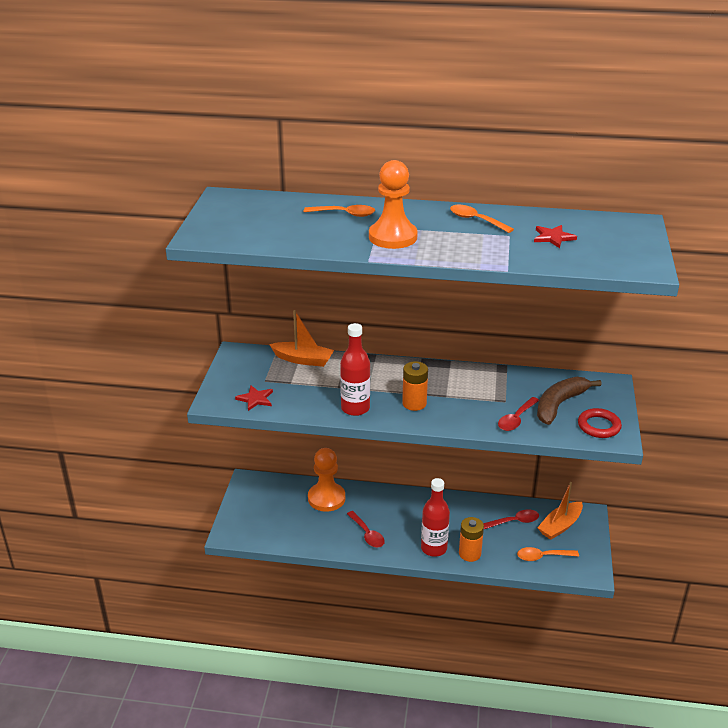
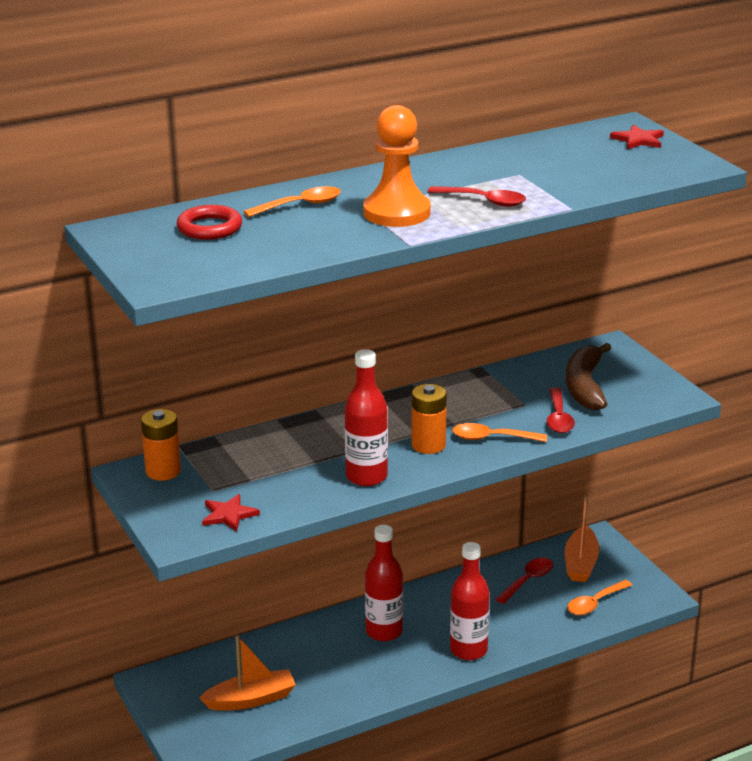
camera: 35 degrees left, 5 degrees down
(303, 360) = (232, 448): orange boat -> orange boat (251, 699)
(326, 498) = (279, 654): orange pawn -> none
(367, 534) = (374, 671): red spoon -> red spoon (484, 201)
(396, 513) = (384, 631): none -> red bottle
(469, 553) = (514, 637): orange battery -> orange battery (163, 471)
(476, 220) = (459, 169): orange spoon -> orange spoon (492, 438)
(553, 237) = (566, 163): red star -> red star (638, 140)
(599, 426) = (649, 392): red ring -> red ring (209, 228)

